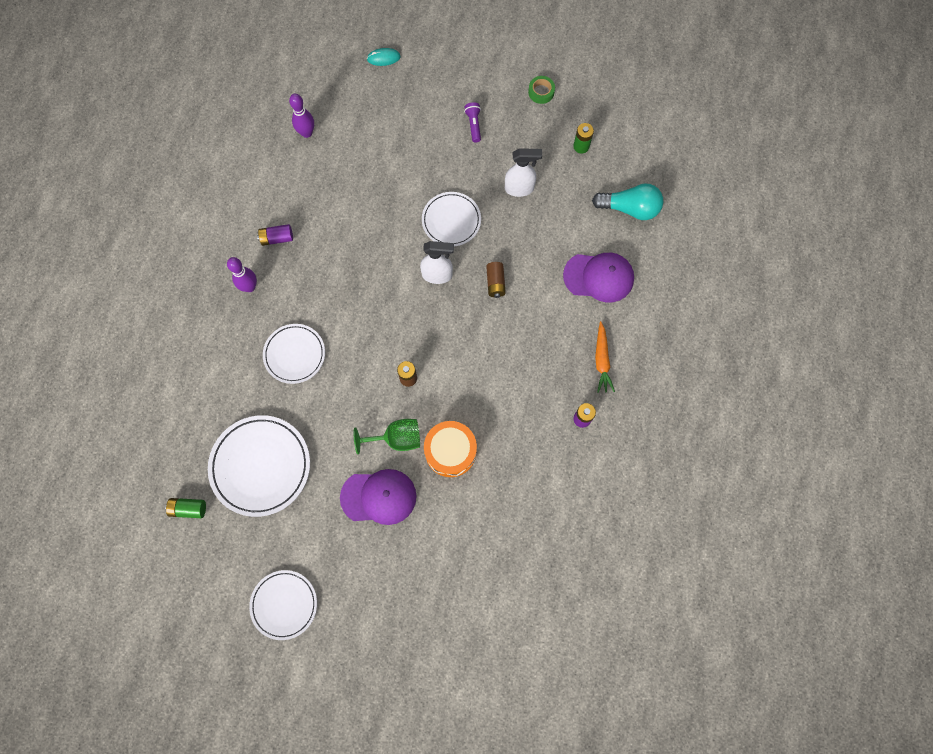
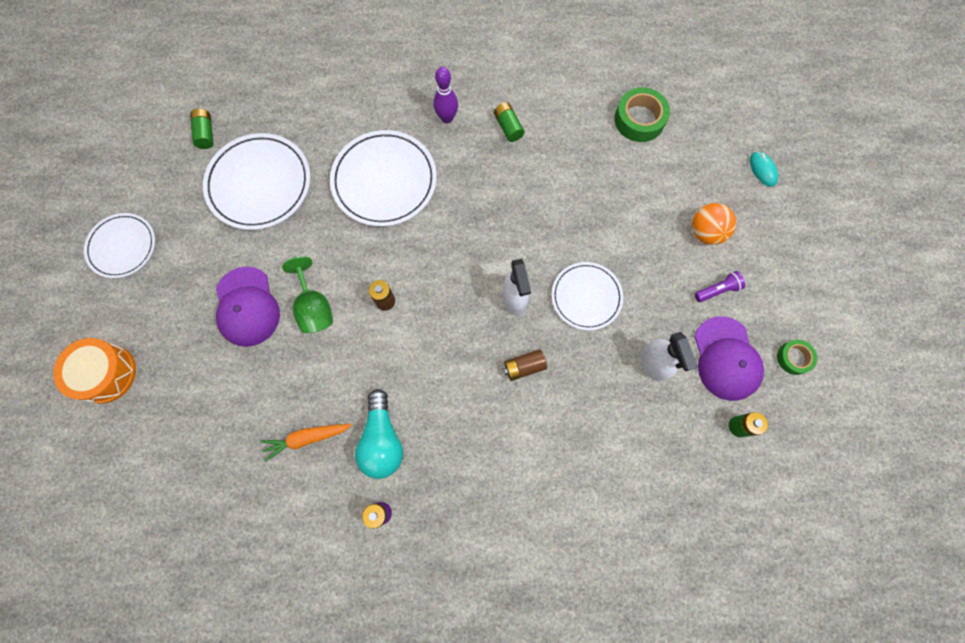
camera: 75 degrees right, 0 degrees up
(277, 238) = (508, 127): purple battery -> green battery
(294, 354) = (384, 181): white plate -> white plate, size x1.57
(307, 133) = (639, 119): purple bowling pin -> green tape
(424, 117) = (705, 232): none -> orange ball
(450, 451) = (311, 369): orange drum -> orange drum (106, 373)
(599, 277) = (568, 491): purple cap -> purple cap (726, 358)
(602, 360) = (460, 521): orange carrot -> orange carrot (307, 438)
(630, 208) = (675, 510): turquoise light bulb -> turquoise light bulb (382, 440)

